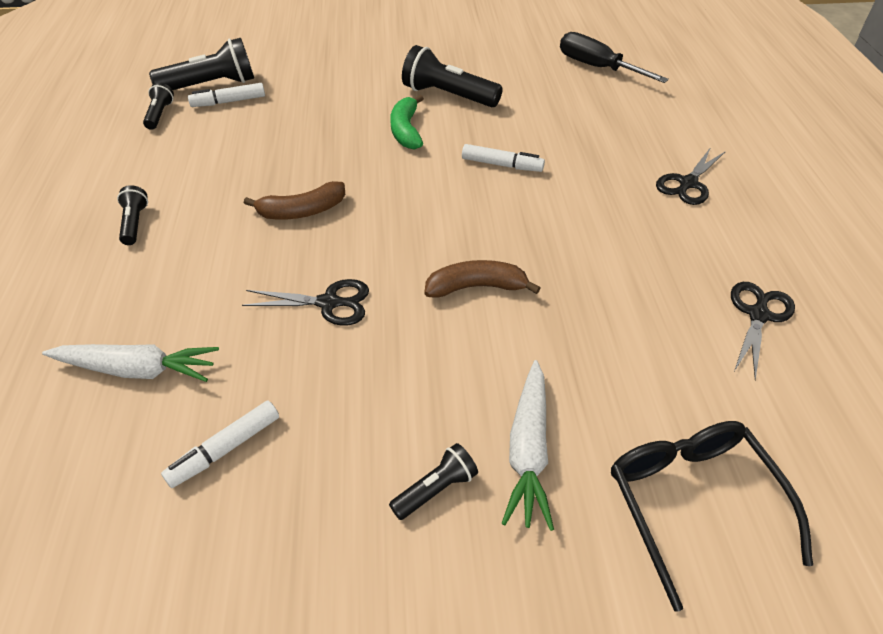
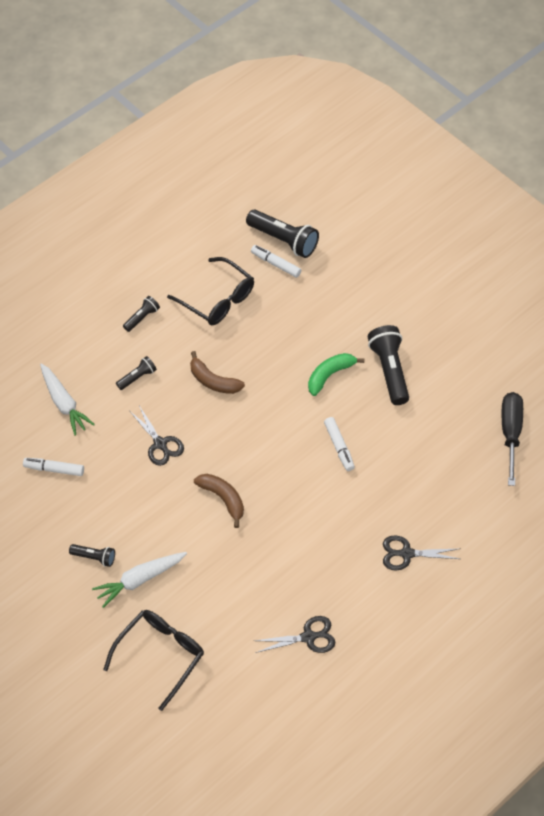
camera: 55 degrees right, 10 degrees up
(160, 114) = (233, 243): black flashlight -> black flashlight (137, 377)
(206, 156) = (218, 299): none -> black glasses

